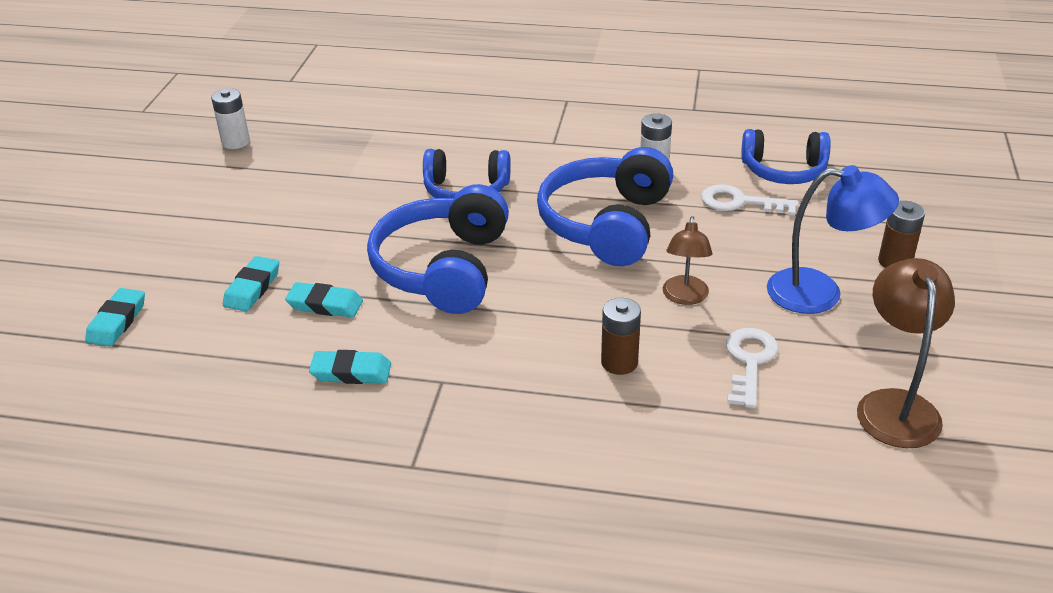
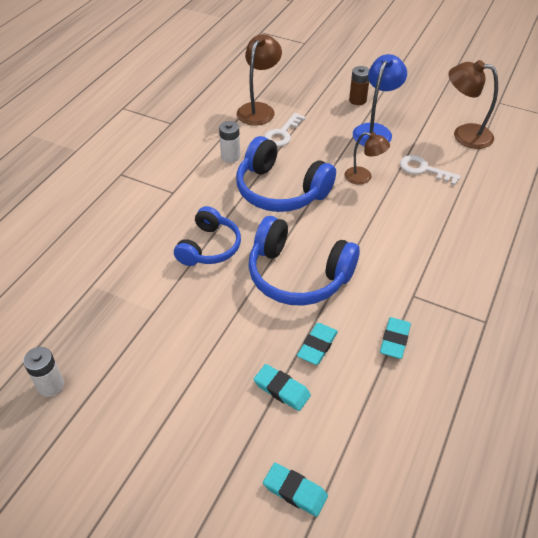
camera: 75 degrees left, 10 degrees up
(619, 362) = (413, 216): brown battery -> none
(784, 171) = (259, 109): blue headphones -> brown lamp

